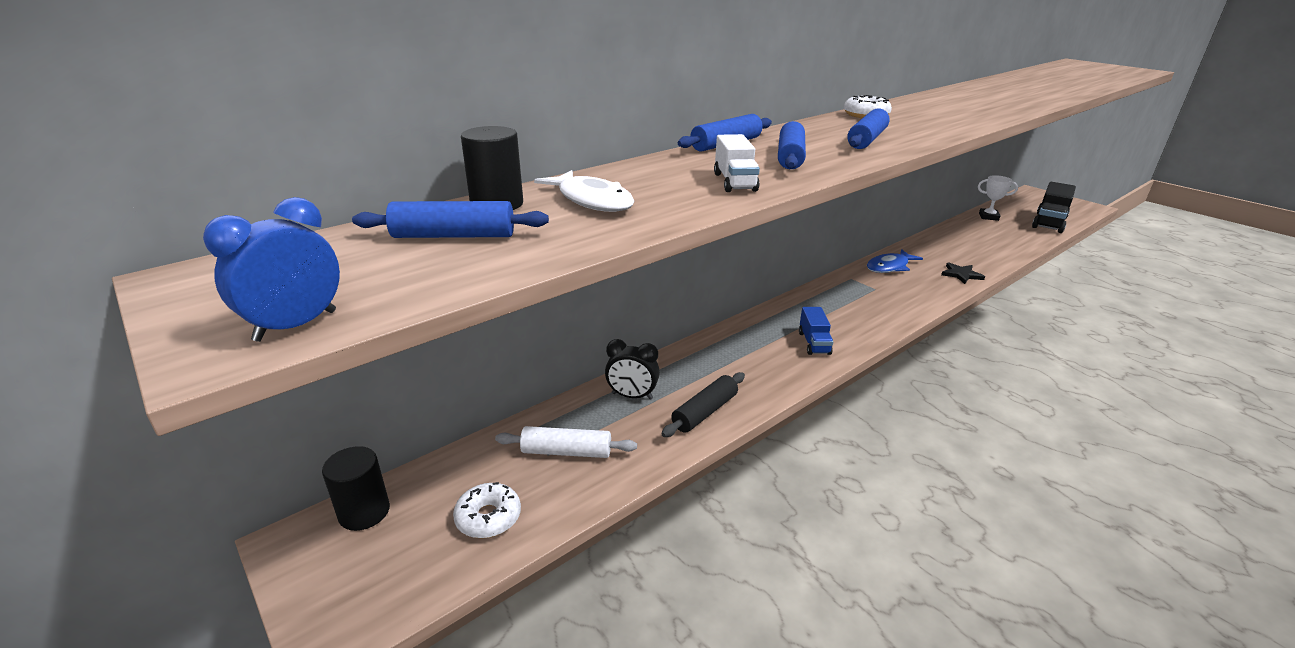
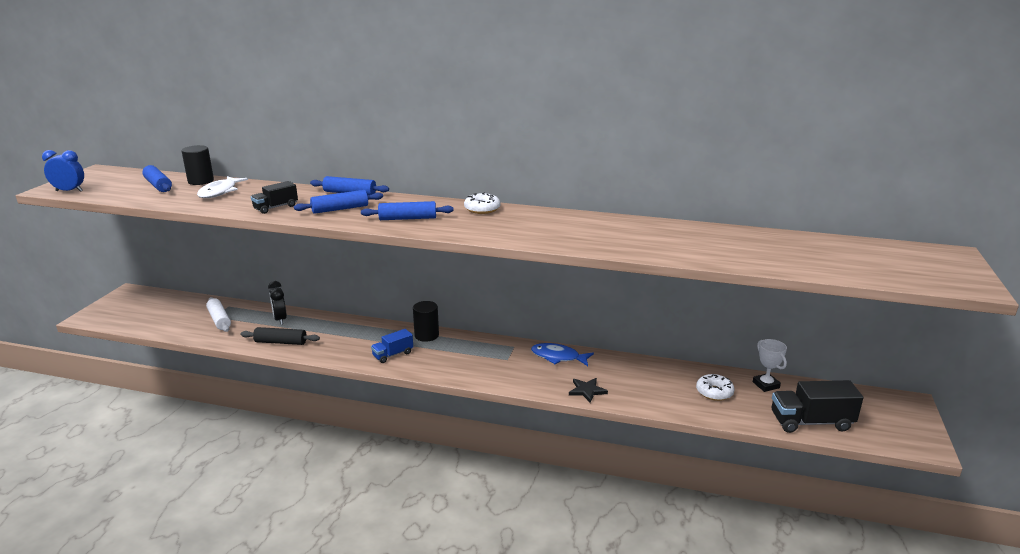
camera: 55 degrees right, 5 degrees down
(364, 512) = (152, 296): black cylinder -> black cylinder (426, 335)
(488, 517) = (162, 320): white donut -> white donut (714, 392)
(734, 182) = (276, 207): white truck -> black truck

